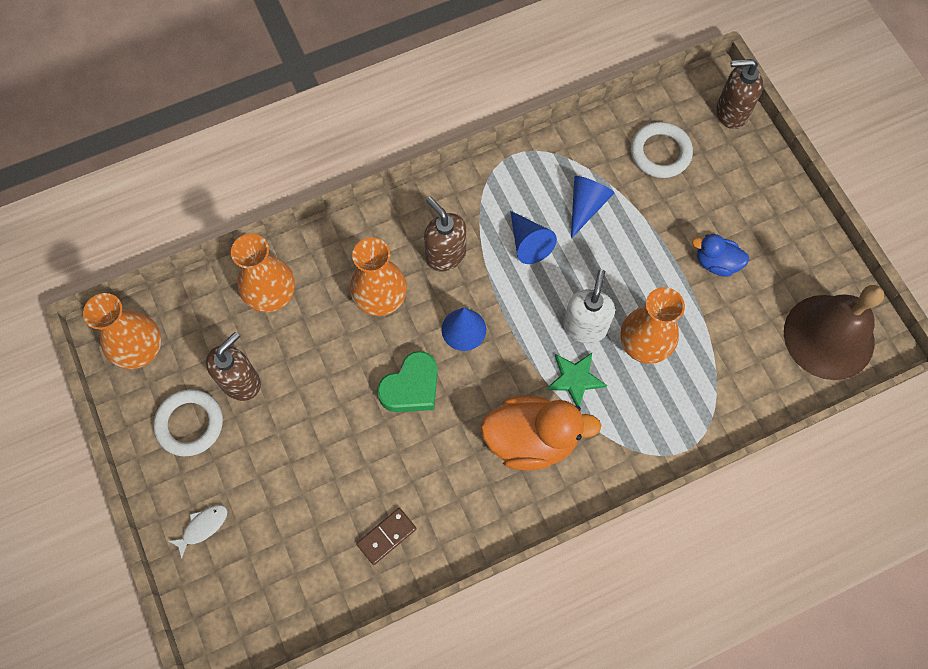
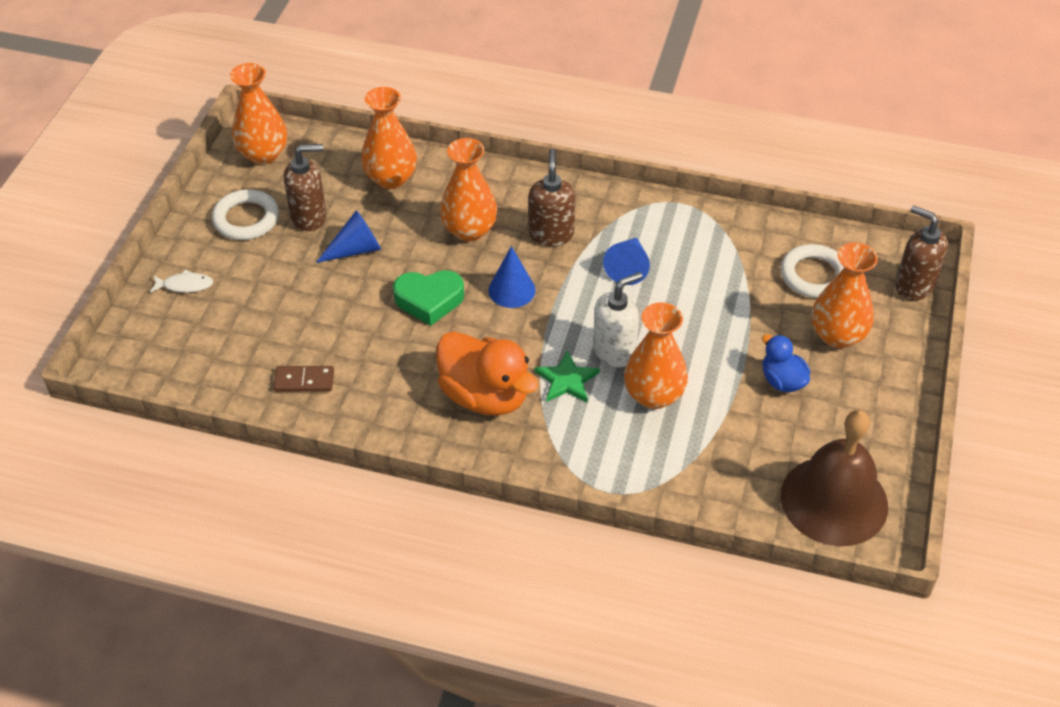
camera: 40 degrees right, 20 degrees down
(586, 206) = (706, 272): blue cone -> blue cone (355, 249)
(718, 195) = (837, 335): none -> orange vase

